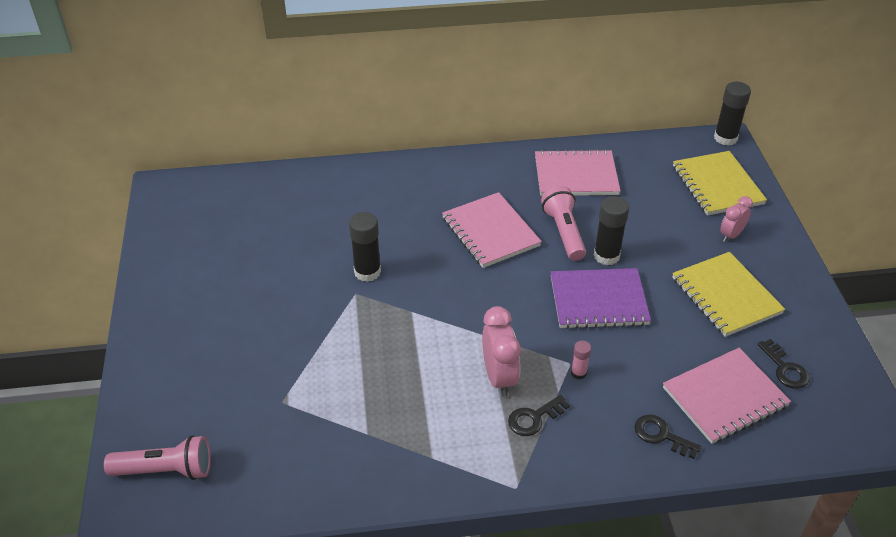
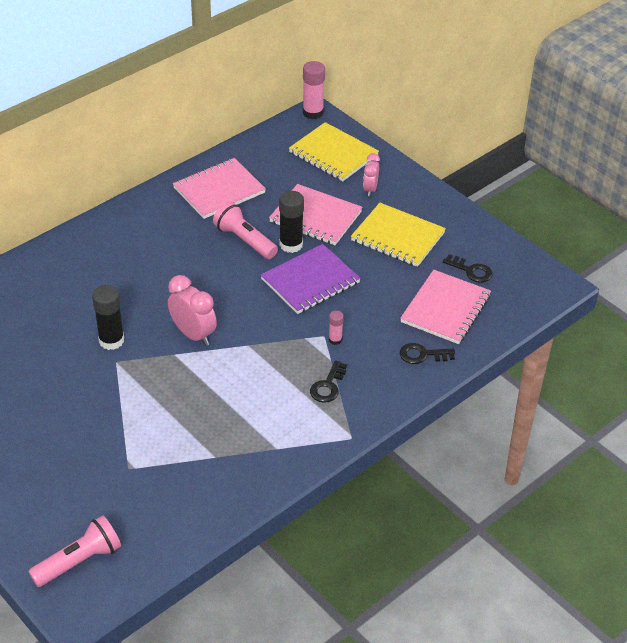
camera: 35 degrees left, 0 degrees up
(490, 232) = (186, 265): pink notebook -> pink notebook (315, 217)
(499, 377) = (280, 370): pink clock -> pink clock (193, 334)
(725, 138) = (313, 112): black glue stick -> pink glue stick

